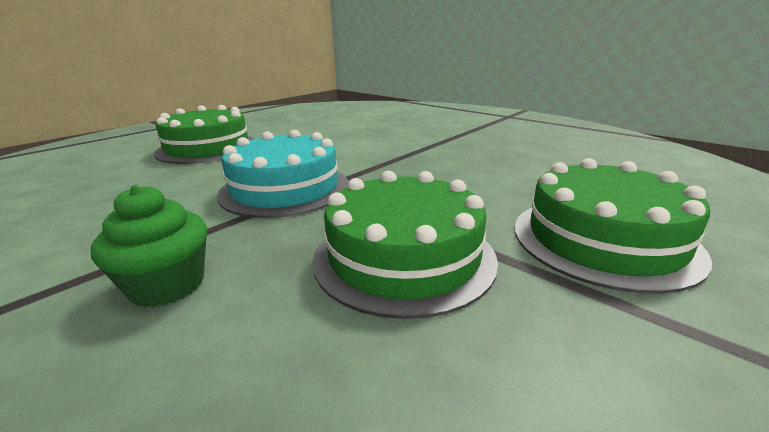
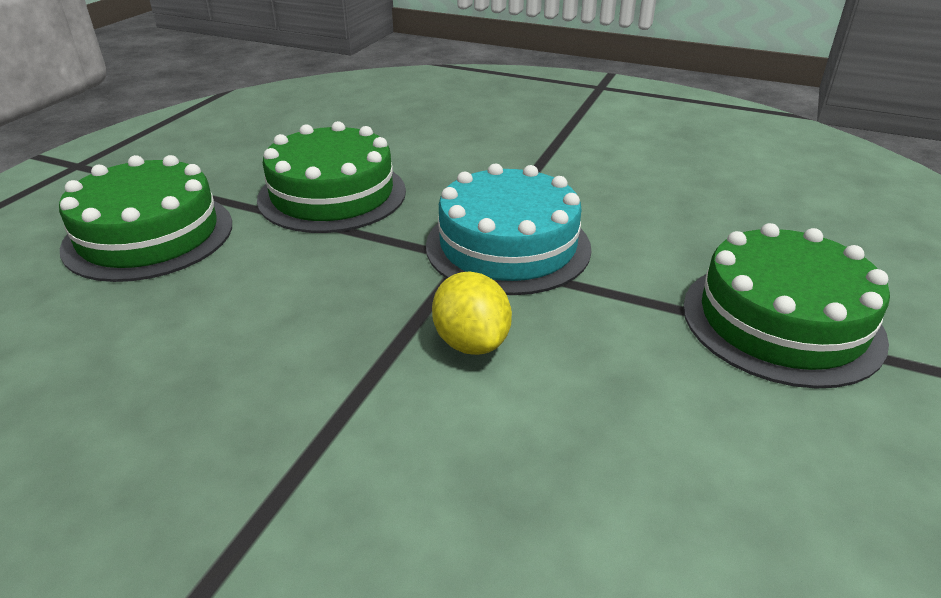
camera: 160 degrees right, 10 degrees up
(167, 285) = (485, 155): green cupcake -> none
(356, 156) = (471, 342): none -> yellow lemon

